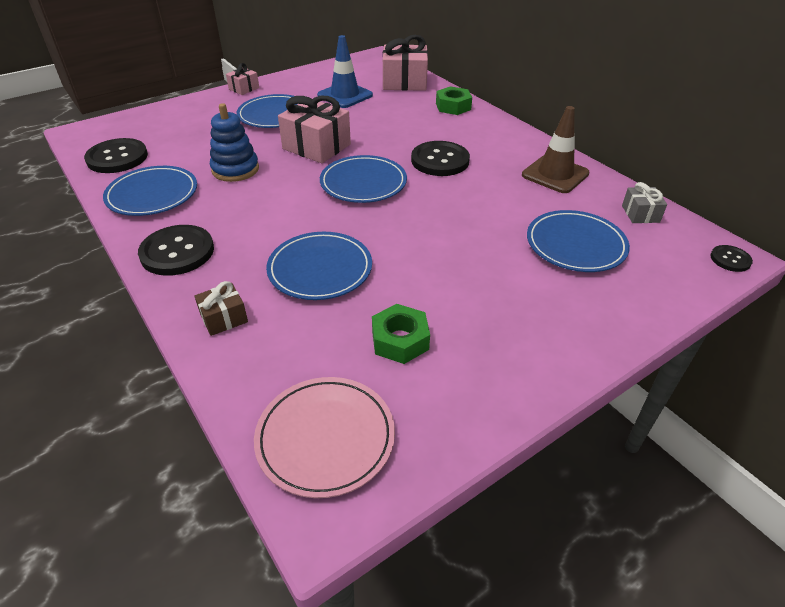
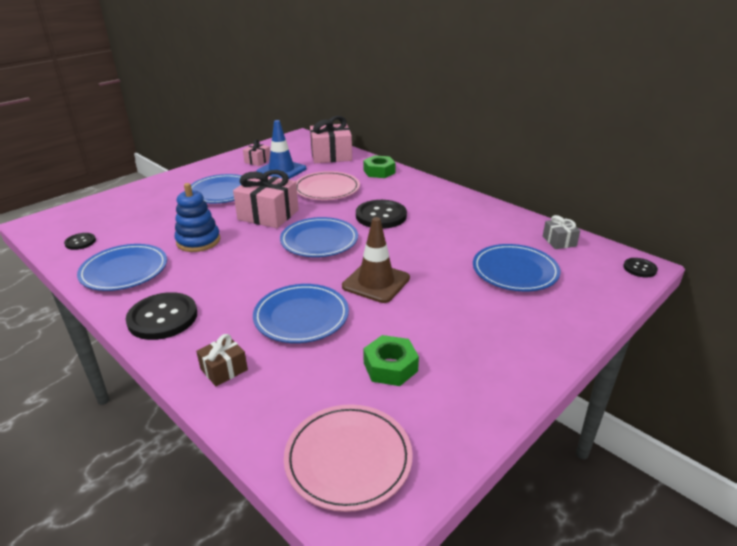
camera: 10 degrees left, 10 degrees down
(117, 158) = (80, 242): black button -> black button, size x0.52
(244, 88) = (187, 172): pink gift -> pink gift (257, 161)
(388, 122) = (327, 189): none -> pink plate
(555, 174) = (481, 217): brown traffic cone -> brown traffic cone (376, 282)

